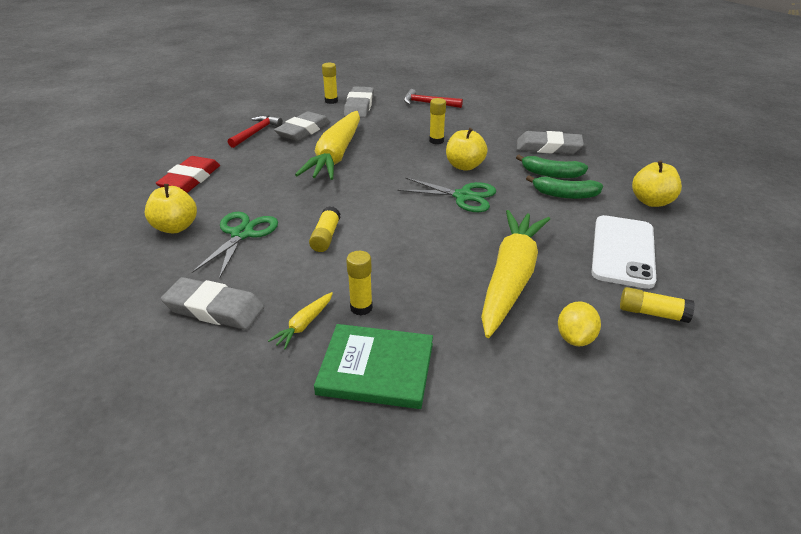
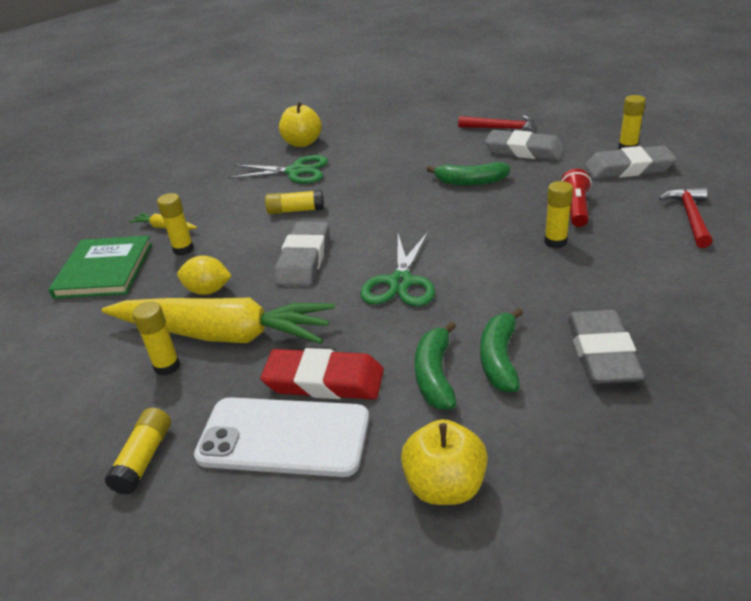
camera: 85 degrees right, 0 degrees up
(190, 179) = (385, 126): red eraser -> red eraser (324, 381)
(214, 309) = (190, 187): grey eraser -> grey eraser (304, 259)
(336, 155) = (470, 182): yellow carrot -> green banana
(400, 129) = (575, 209): none -> red flashlight
(464, 166) = (487, 274): yellow apple -> none
(549, 308) = (167, 366): none -> yellow glue stick
(575, 338) = (114, 387): yellow lemon -> yellow lemon (208, 290)

